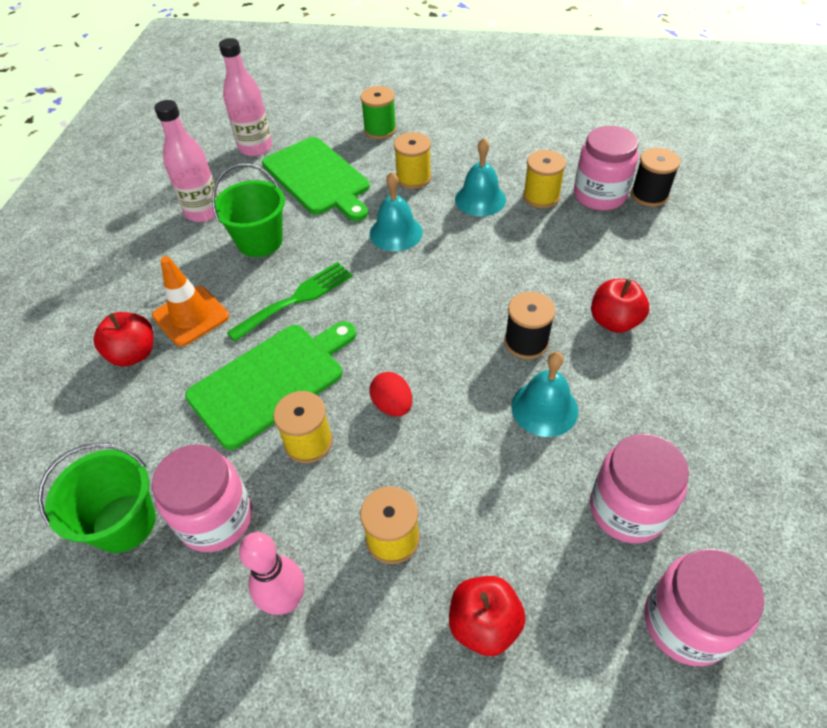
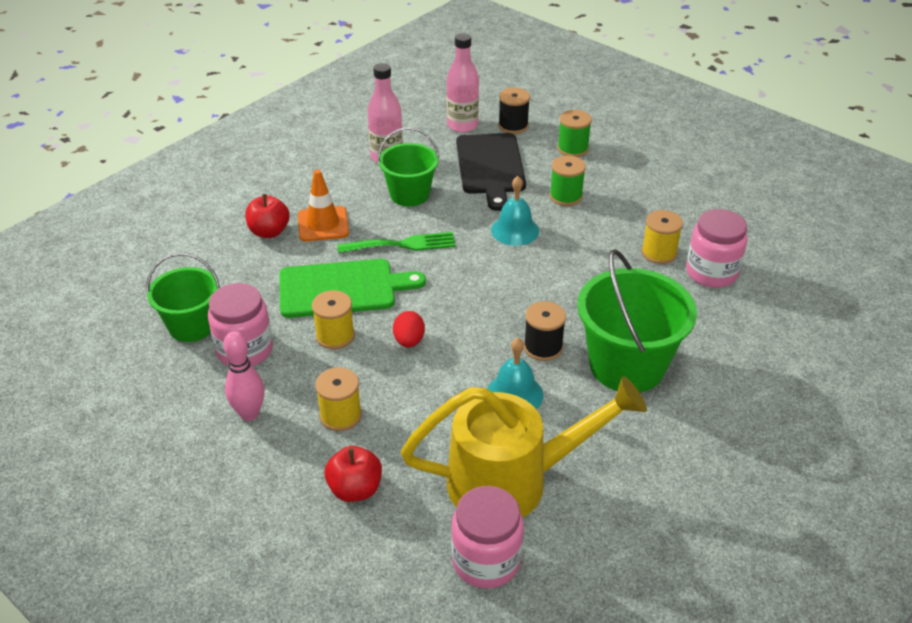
camera: 30 degrees right, 10 degrees down
(318, 178) = (490, 167): green cutting board -> black cutting board
(413, 178) = (565, 196): yellow spool -> green spool
(480, 199) = (605, 234): turquoise bell -> none
(614, 321) = (627, 365): red apple -> green bucket
(627, 509) = (512, 481): pink jar -> yellow watering can
(649, 195) = (757, 290): black spool -> black spool (513, 126)

